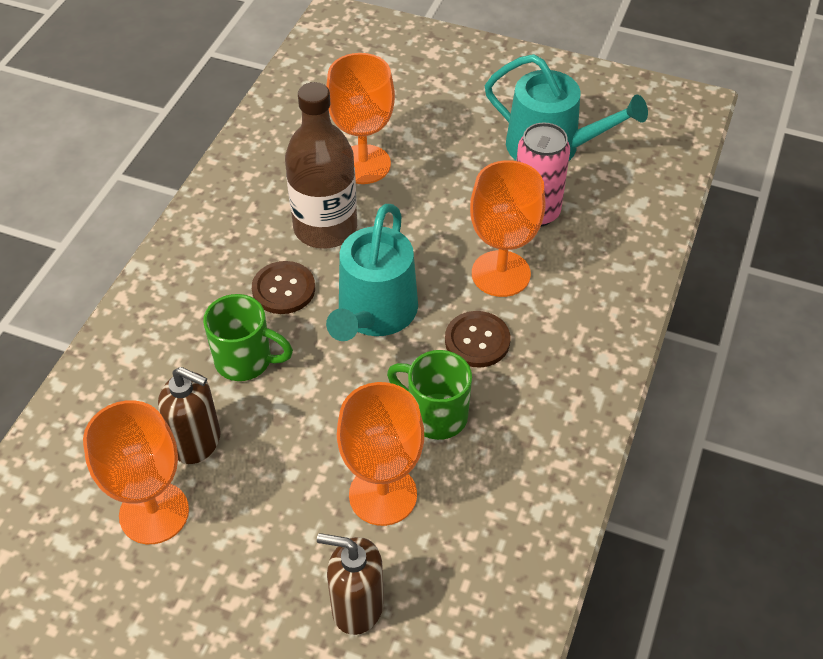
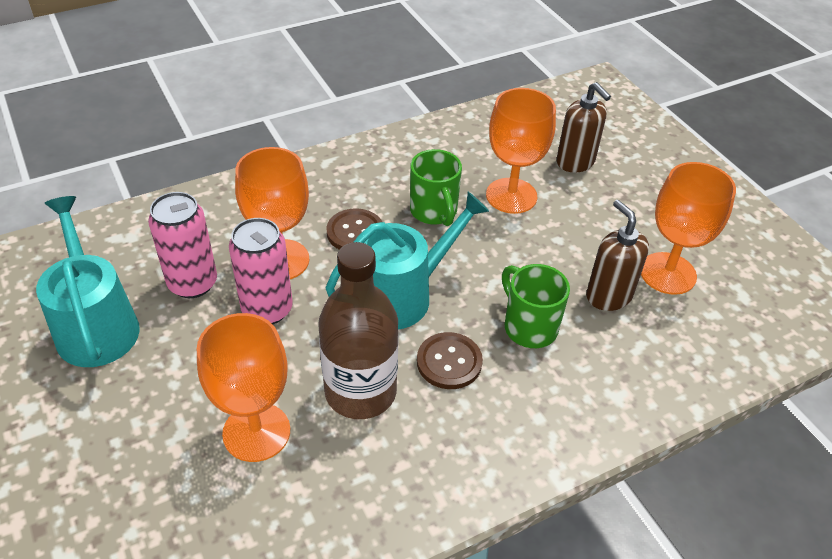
camera: 140 degrees left, 5 degrees down
(458, 233) = (267, 309): none -> pink can

